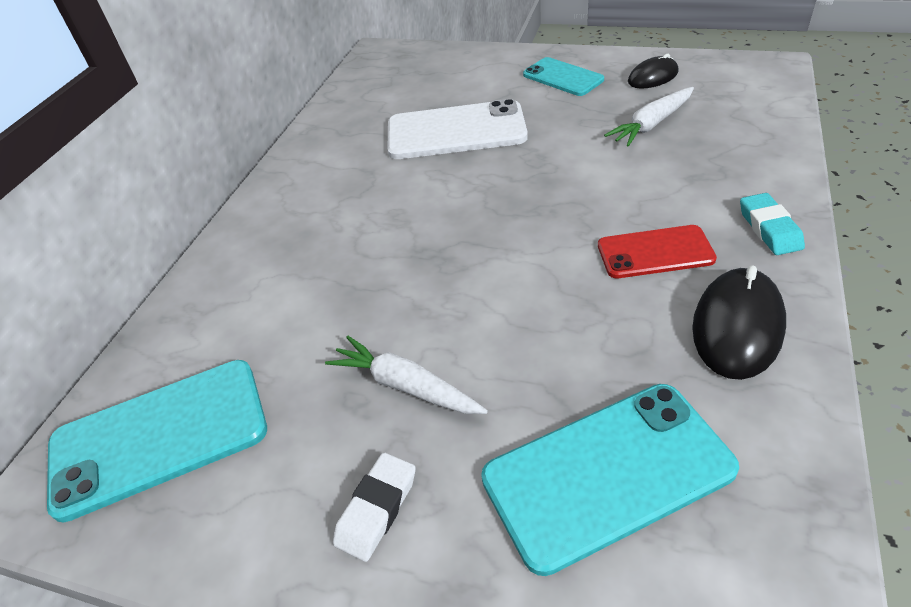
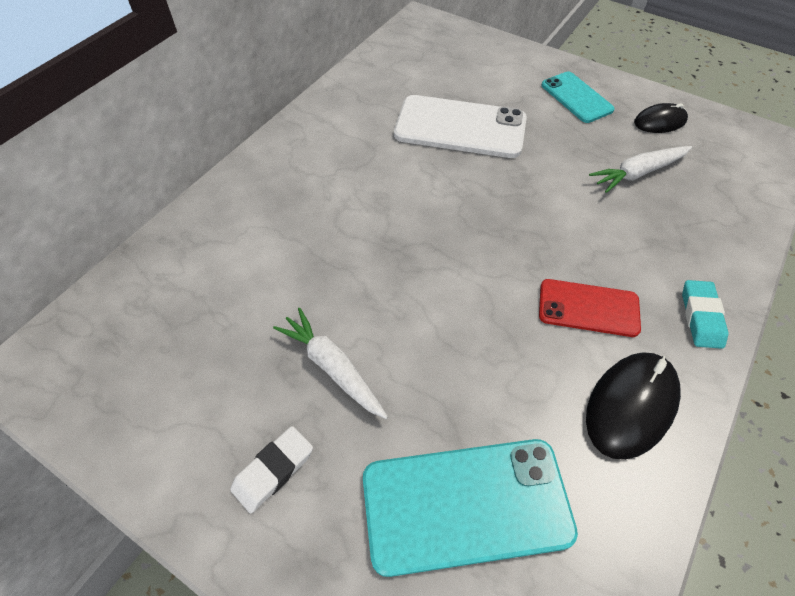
camera: 10 degrees right, 10 degrees up
(159, 436) = (129, 348): turquoise phone -> none

